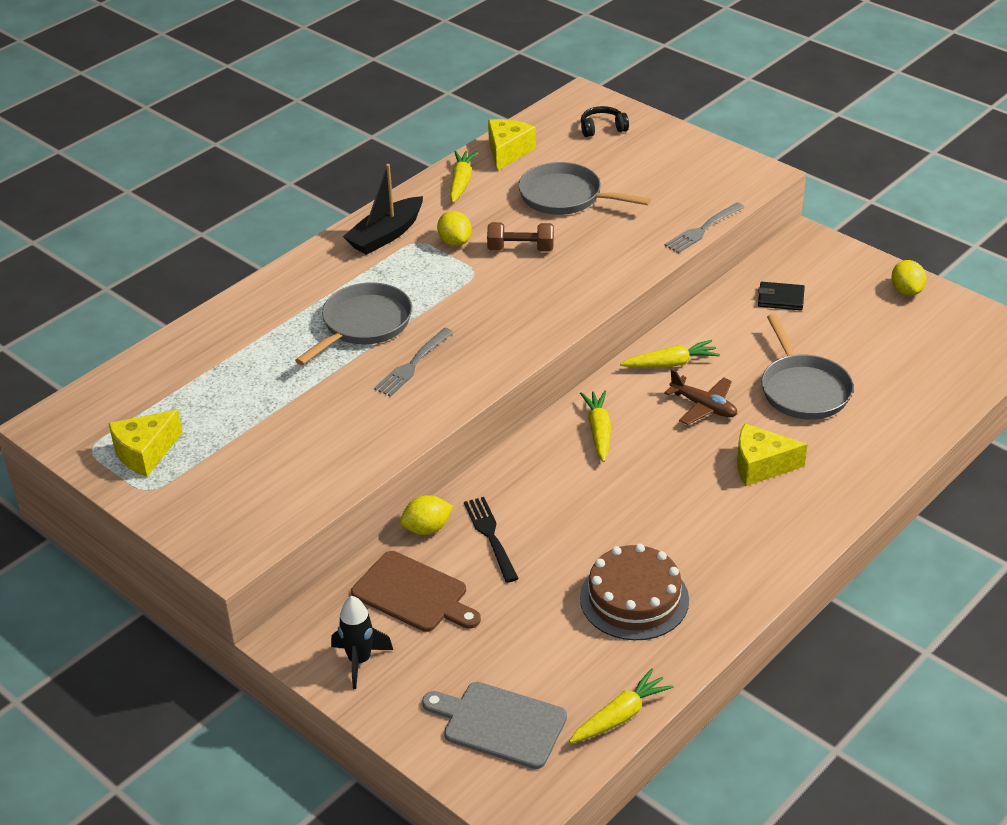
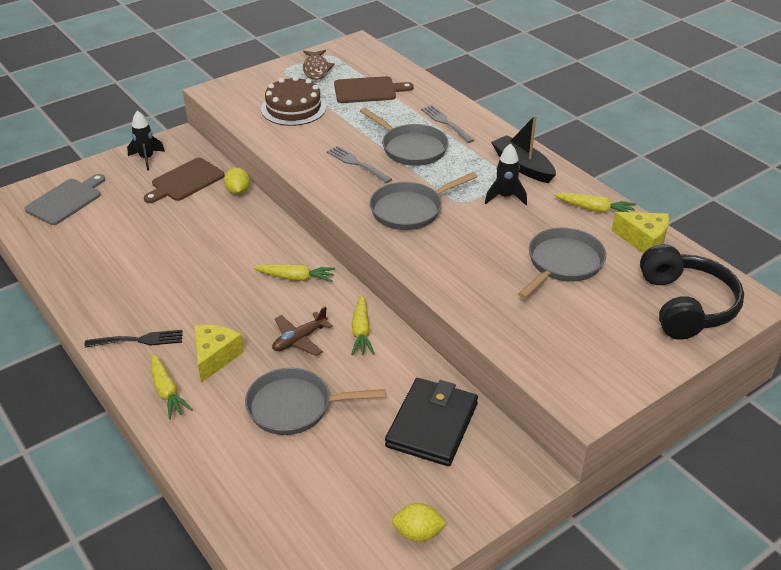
camera: 100 degrees right, 0 degrees up
(145, 453) = (316, 69): yellow cheese -> brown fish
(209, 387) = (368, 90): none -> brown cutting board
(455, 242) = (505, 197): yellow lemon -> black rocket
(491, 537) = (216, 215): black fork -> black fork (138, 340)
(502, 306) = (410, 210): none -> grey pan
(520, 249) = (486, 228): brown dumbbell -> none
(602, 128) = (685, 305): black headphones -> black headphones, size x2.16
(619, 716) = (36, 244): yellow carrot -> yellow carrot (167, 391)
(634, 599) = (123, 266): brown cake -> brown cake (293, 108)
(703, 229) = (491, 340): grey fork -> grey fork (446, 123)
(780, 298) = (432, 425): black wallet -> black wallet, size x1.99

